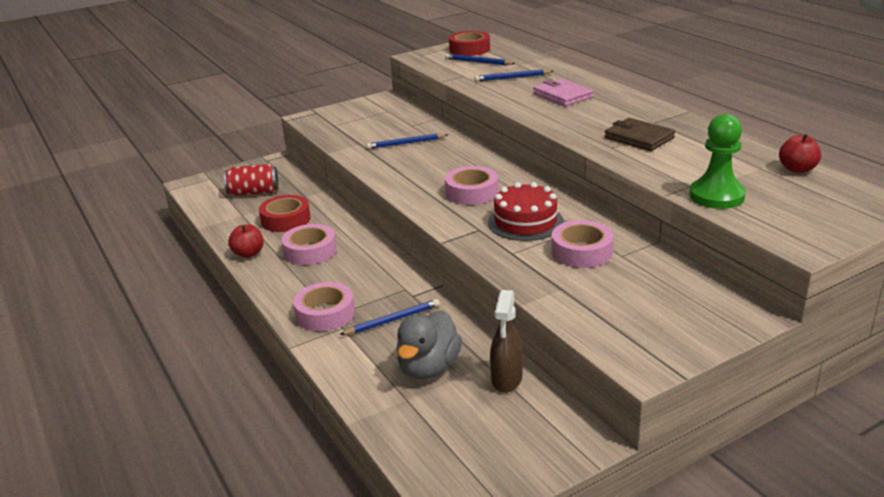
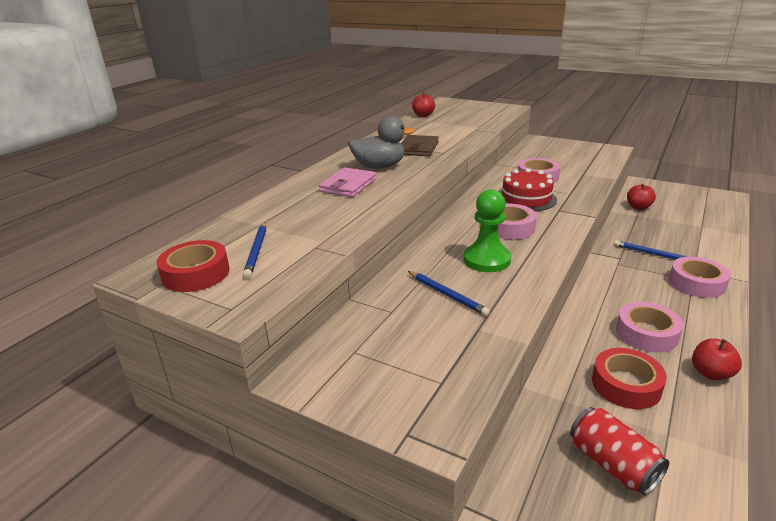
camera: 120 degrees left, 0 degrees up
(428, 368) = (670, 228): grey duck -> grey duck (379, 167)
(506, 379) = (638, 207): brown spray bottle -> red apple
(512, 78) = (309, 217): blue pencil -> none
(716, 196) = (481, 123): green pawn -> green pawn (486, 260)

